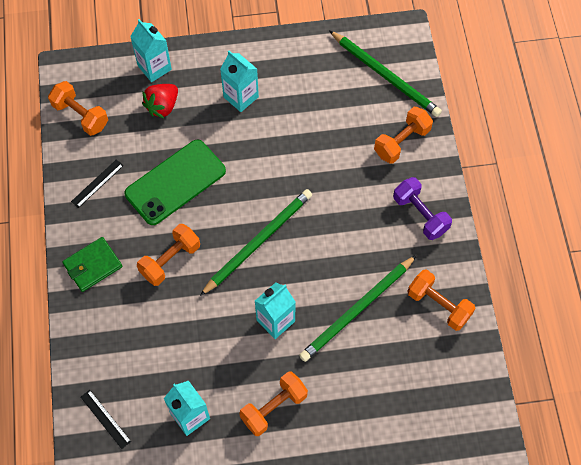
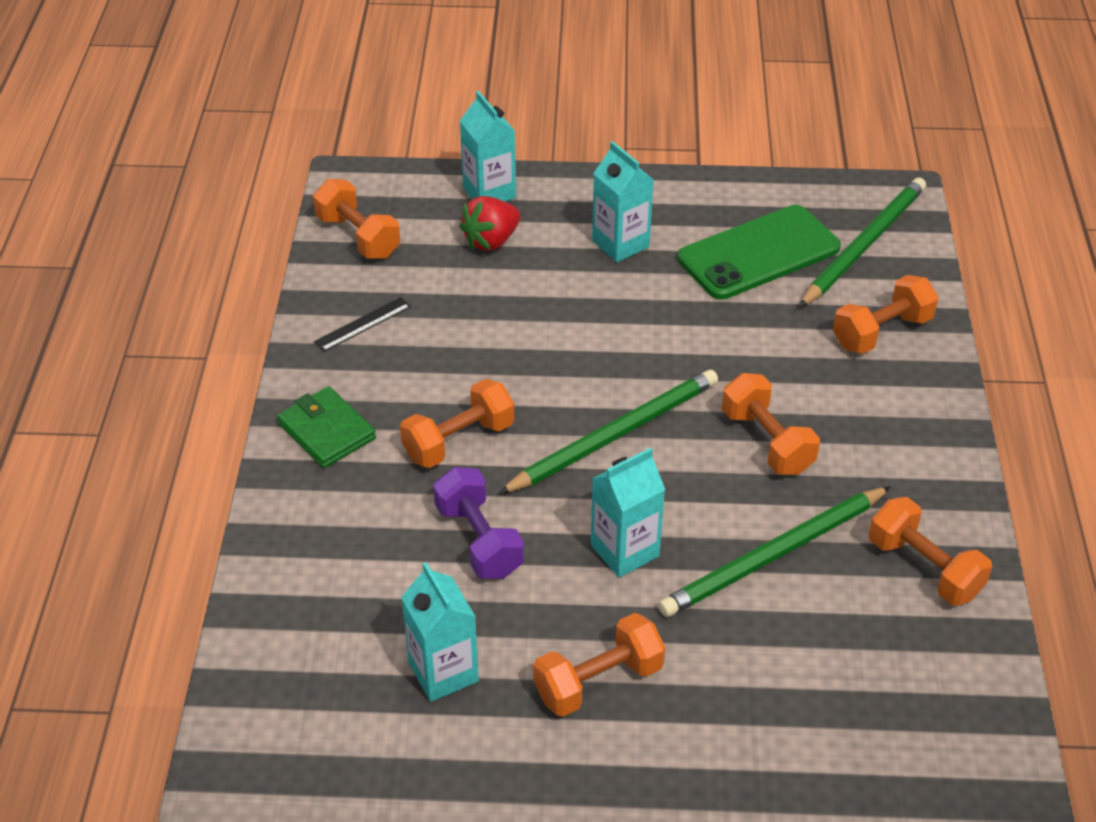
camera: 10 degrees right, 20 degrees down
(93, 265) = (327, 431): green wallet -> green wallet turned 75 degrees clockwise
(105, 419) = (291, 654): black ruler -> none
(175, 182) = (490, 338): green phone -> green phone (758, 253)
(344, 232) = (767, 441): none -> orange dumbbell
(385, 76) = (864, 245): green pencil -> green pencil turned 105 degrees counterclockwise
(420, 214) = (903, 434): purple dumbbell -> purple dumbbell (479, 540)

